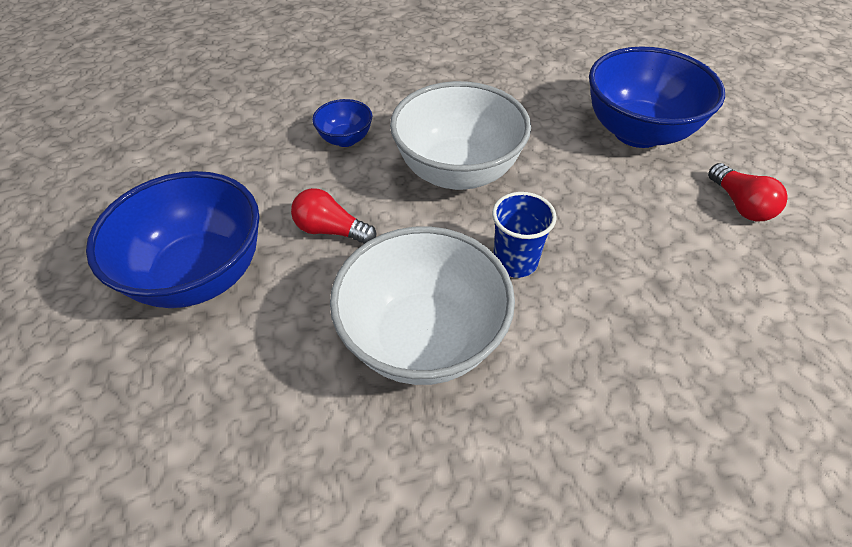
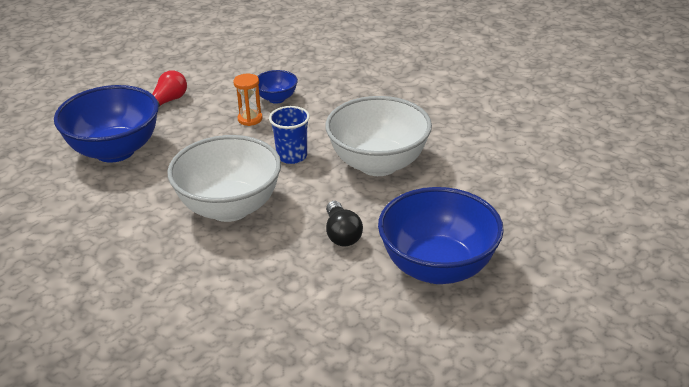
camera: 125 degrees left, 15 degrees down
(331, 230) = (341, 234): red light bulb -> black light bulb
(345, 139) = (240, 280): blue bowl -> blue bowl (276, 98)
(641, 262) = (250, 119): none -> orange hourglass

